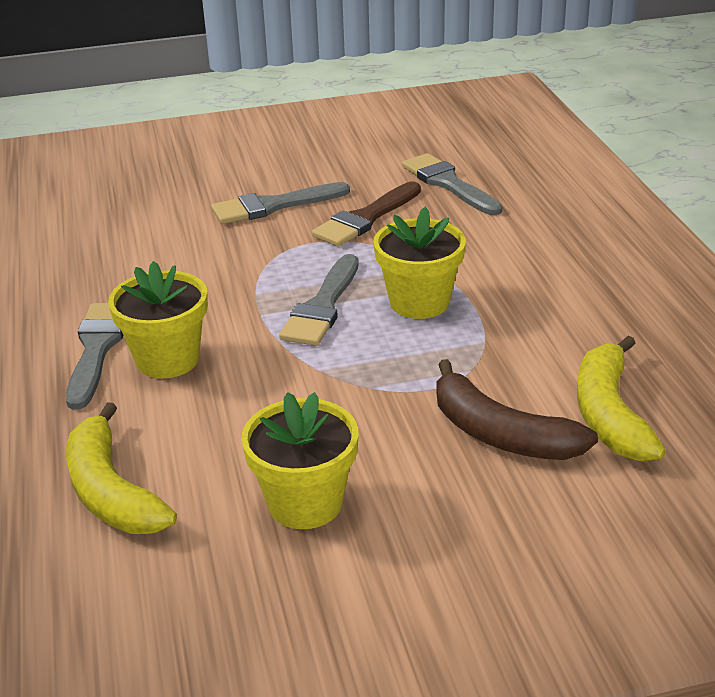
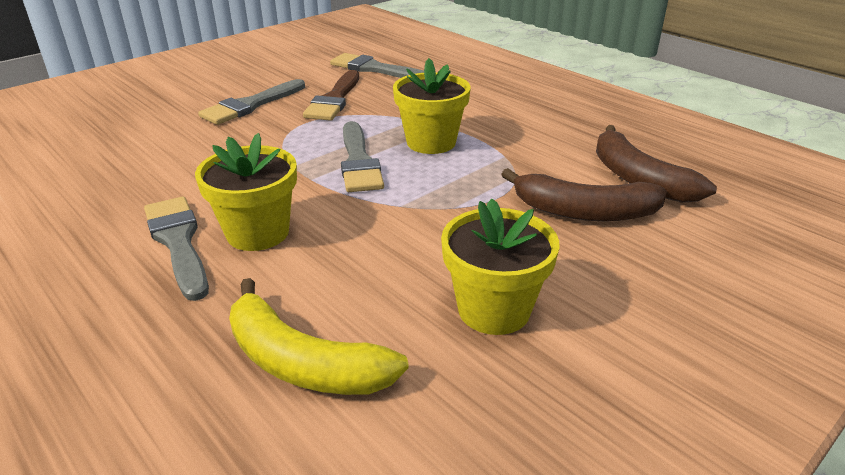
camera: 30 degrees left, 0 degrees up
(610, 414) = (638, 179): yellow banana -> brown banana

